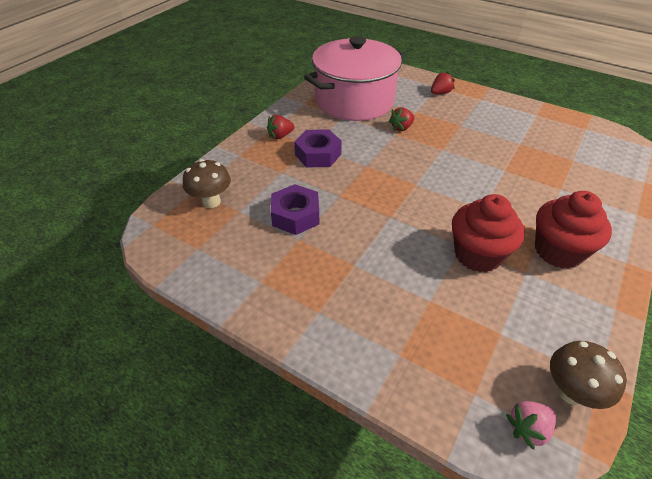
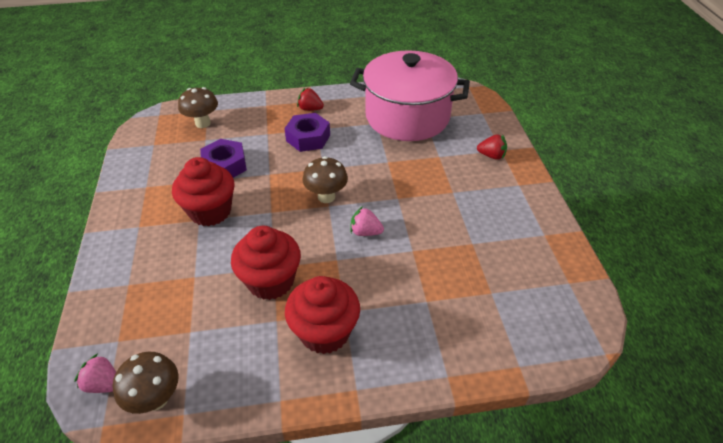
camera: 50 degrees right, 0 degrees up
(351, 252) = (210, 211): none -> red cupcake
(401, 128) = (400, 160): red strawberry -> none
(404, 180) = (326, 197): none -> brown mushroom
(465, 181) = (365, 232): none -> pink strawberry

